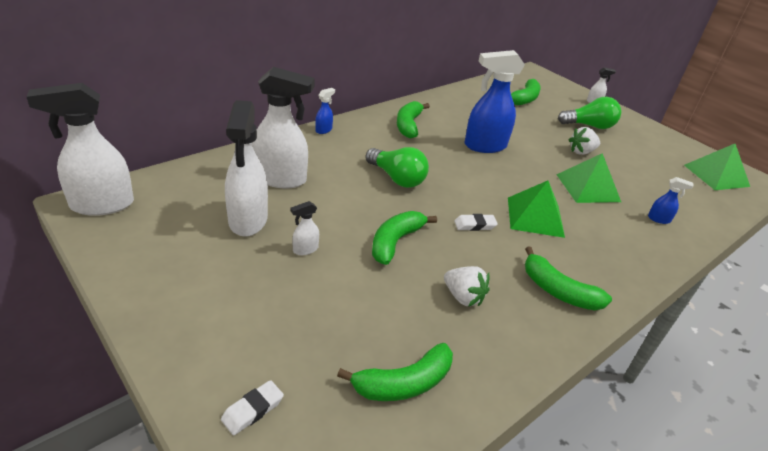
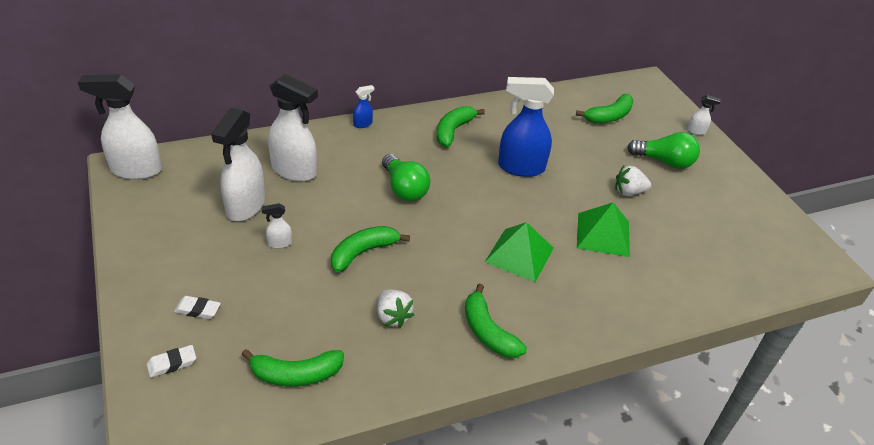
camera: 20 degrees right, 5 degrees up
(474, 225) = (450, 251): white eraser -> white eraser (198, 310)
(659, 219) = (658, 284): blue spray bottle -> none
(716, 175) = (778, 248): green pyramid -> none

